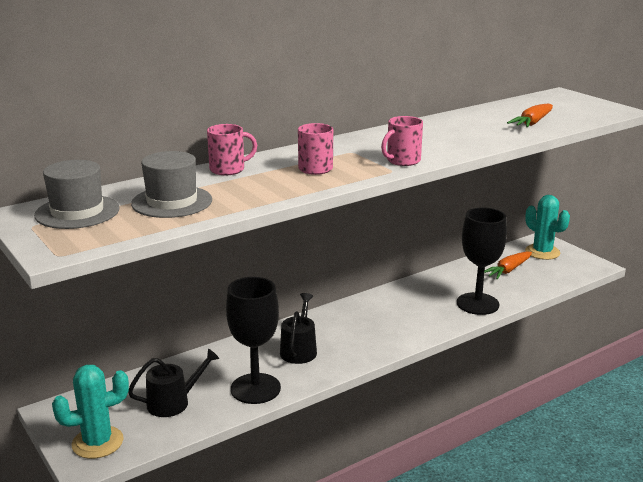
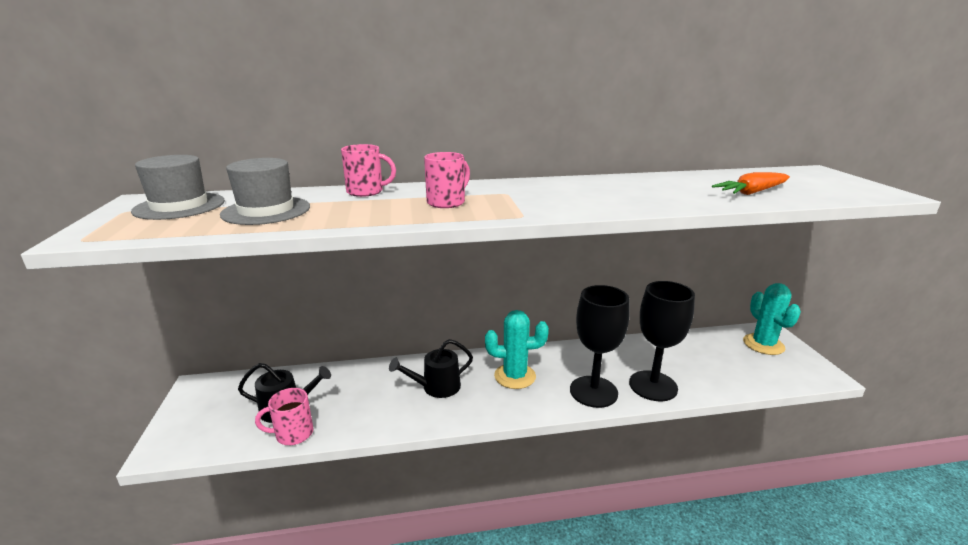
camera: 25 degrees right, 0 degrees up
(97, 442) = (192, 429): turquoise cactus -> turquoise cactus (515, 376)
(255, 388) = (364, 417): black goblet -> black goblet (593, 391)
(299, 350) = (436, 387): black watering can -> black watering can turned 150 degrees counterclockwise
(402, 161) = (547, 208): pink mug -> pink mug (293, 434)
(508, 270) = (711, 356): orange carrot -> none

